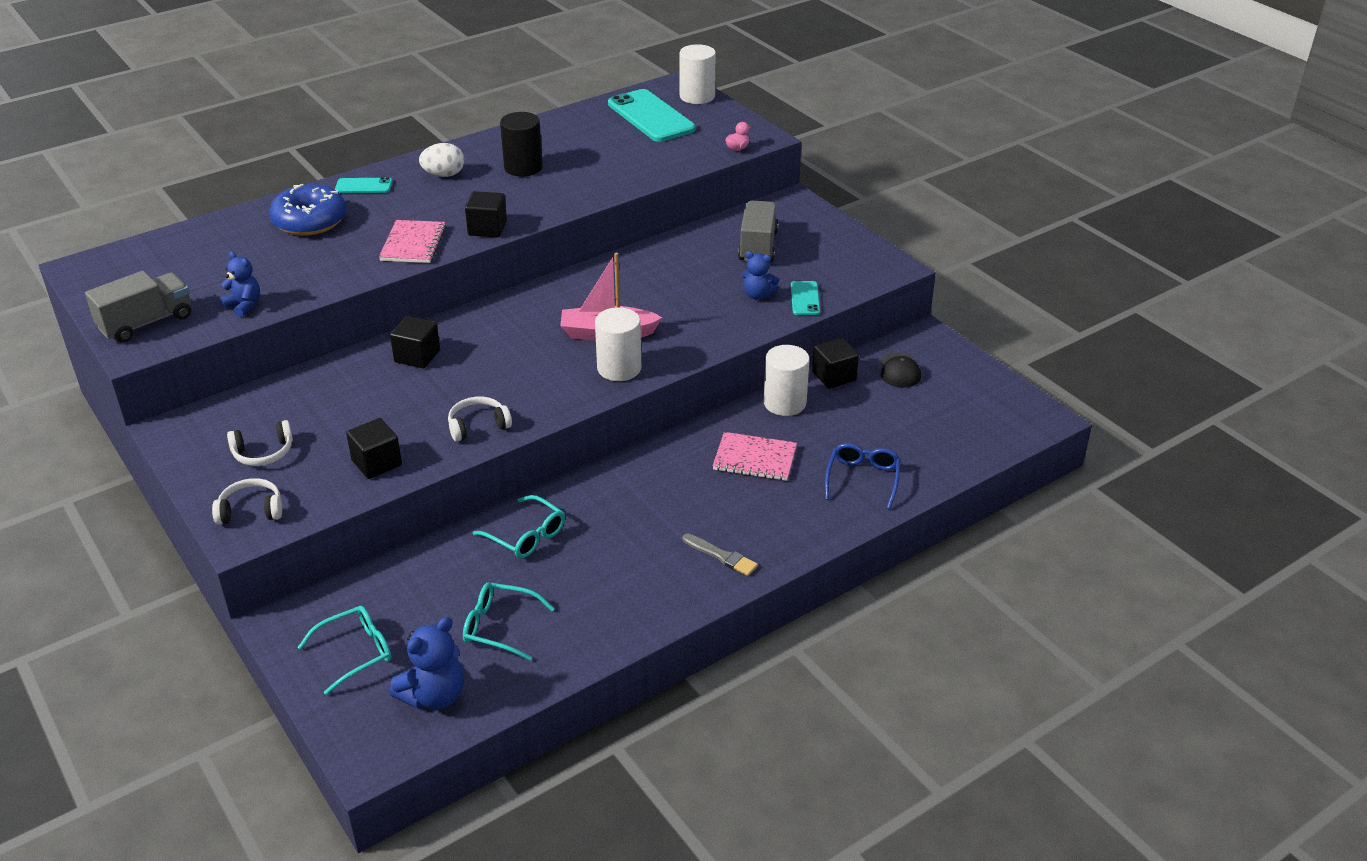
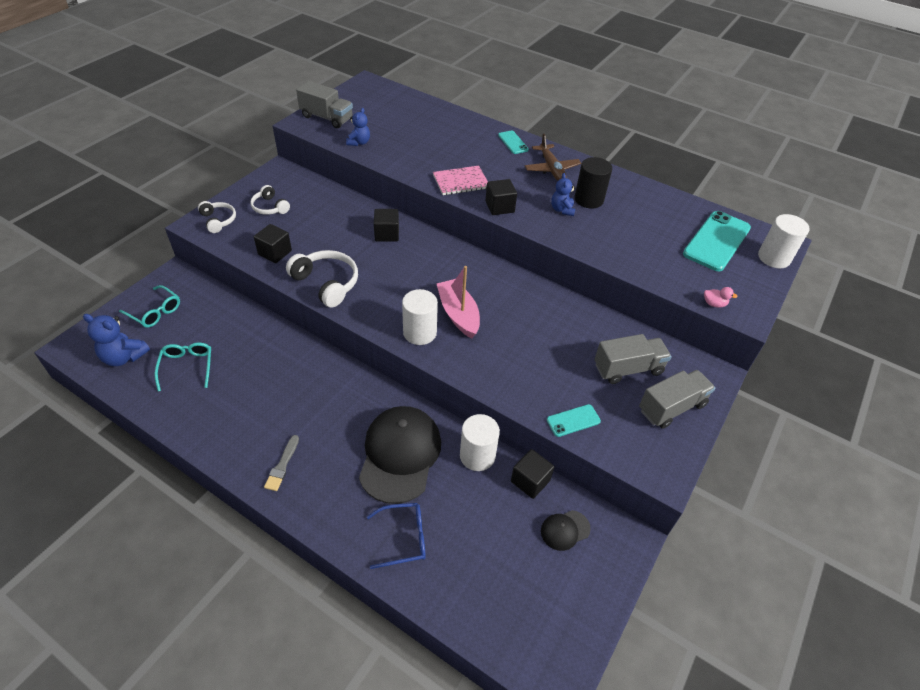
camera: 65 degrees right, 10 degrees up
(310, 221) = (460, 136): blue donut -> none
(444, 175) = (551, 169): white egg -> brown plane
(478, 426) = (326, 283): white headphones -> white headphones, size x1.62
(526, 535) = (274, 352): turquoise glasses -> none
(754, 459) = (400, 455): pink notebook -> black cap
(758, 295) = (559, 387): blue teddy bear -> blue teddy bear (562, 210)
(819, 238) = (671, 407): none -> grey truck

